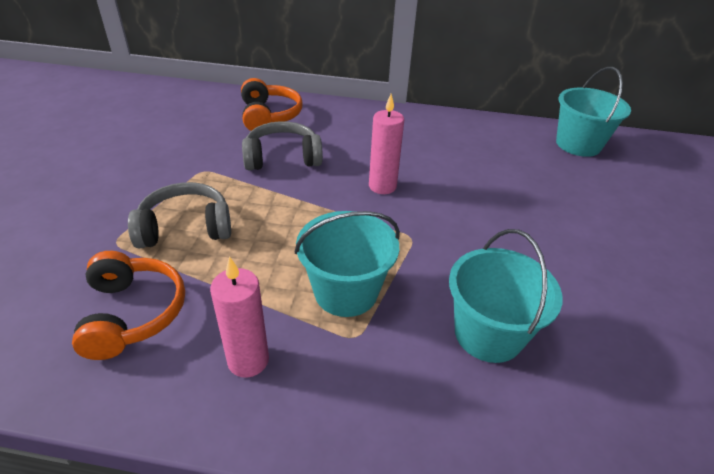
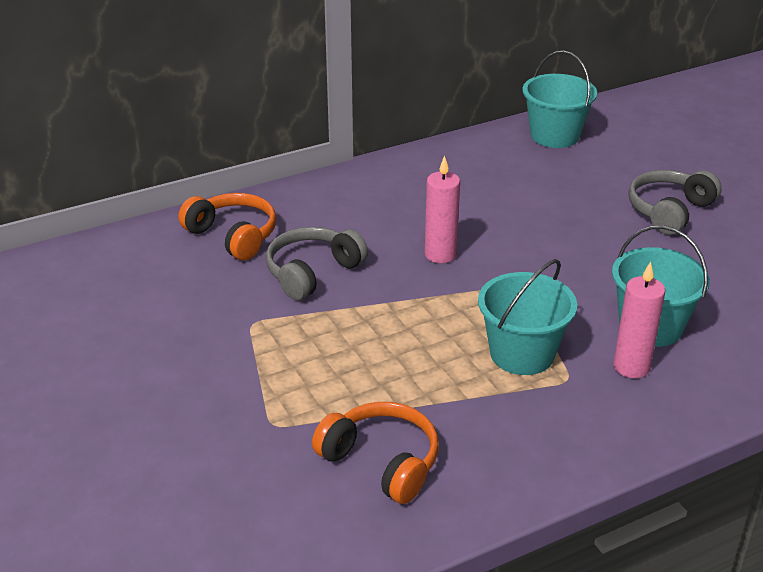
camera: 35 degrees left, 5 degrees down
(185, 228) = (319, 379): grey headphones -> grey headphones (669, 211)
(248, 360) = (516, 437): pink candle -> pink candle (631, 367)

